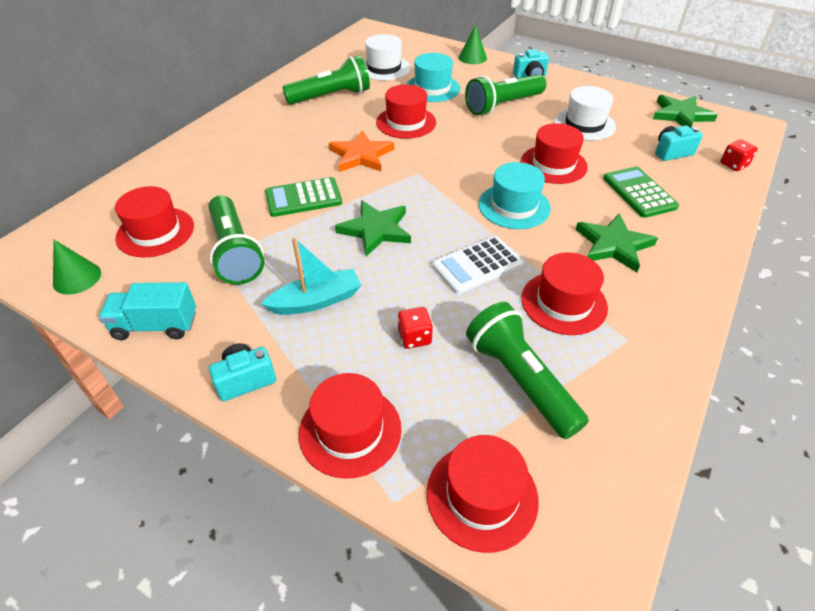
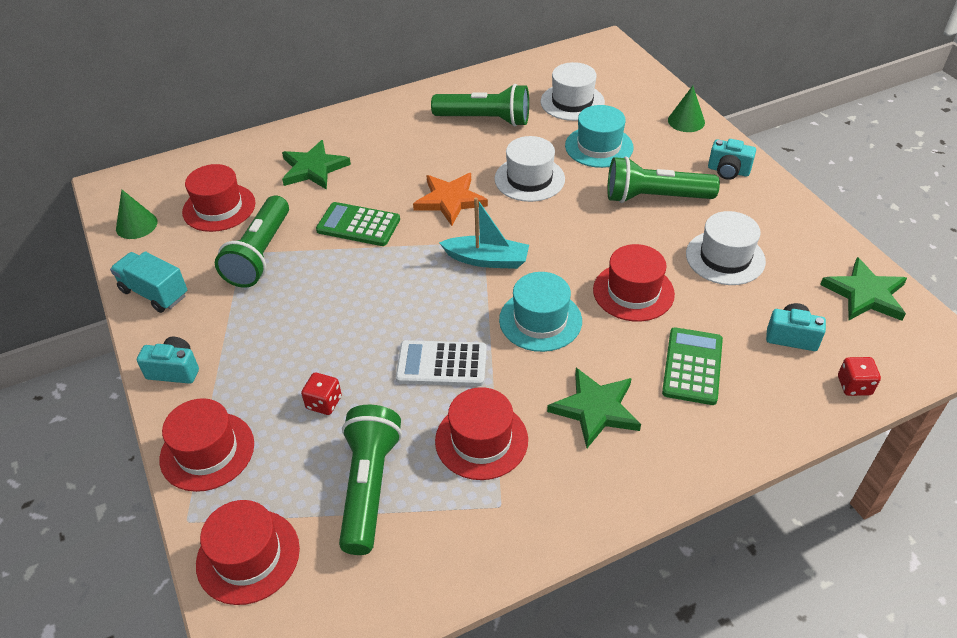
camera: 35 degrees right, 0 degrees up
(316, 301) = (280, 330): turquoise boat -> turquoise boat (487, 260)
(376, 230) = (389, 286): green star -> green star (313, 168)
(406, 122) = (529, 179): red hat -> white hat

